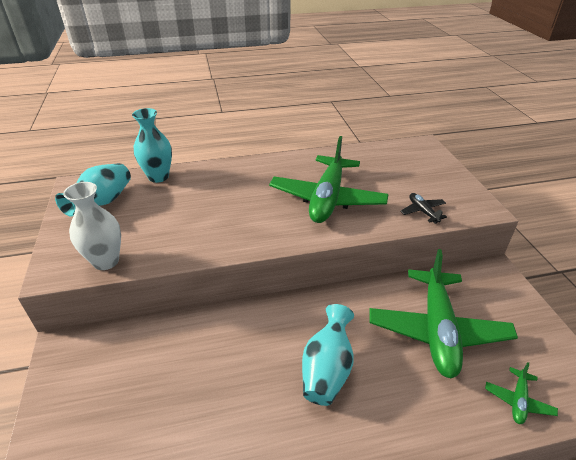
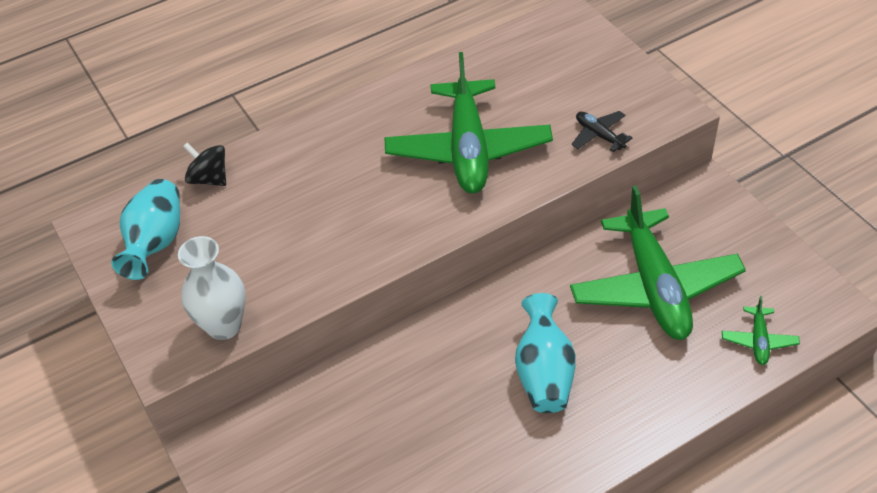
camera: 15 degrees left, 10 degrees up
(158, 177) = (209, 178): turquoise vase -> black spinning top

